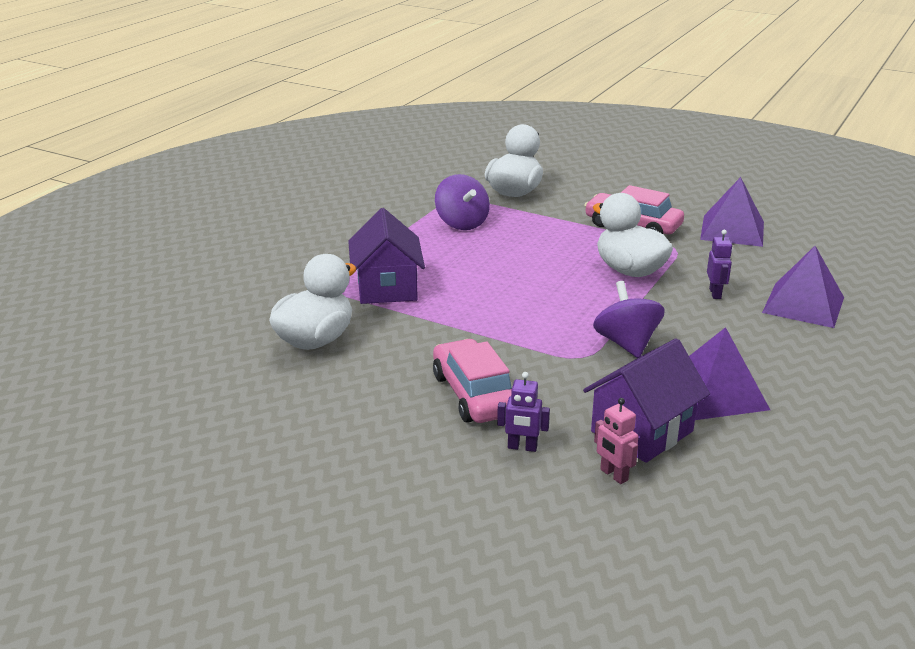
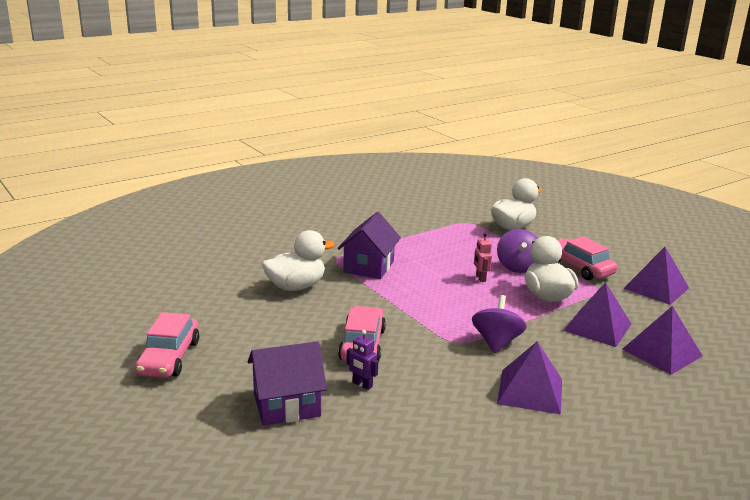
camera: 25 degrees right, 5 degrees down
(228, 494) = (169, 358): none -> pink car
(462, 223) = (456, 239): purple spinning top -> purple spinning top (517, 267)
(613, 475) = (405, 420): pink robot -> pink robot (480, 278)
(642, 431) = (452, 399): purple house -> purple house (287, 405)
(715, 293) = (597, 327): purple robot -> purple pyramid

